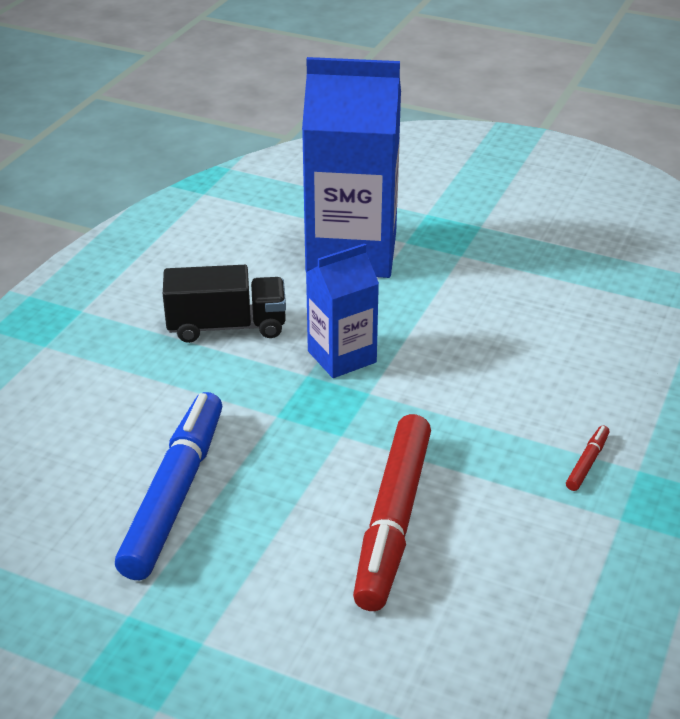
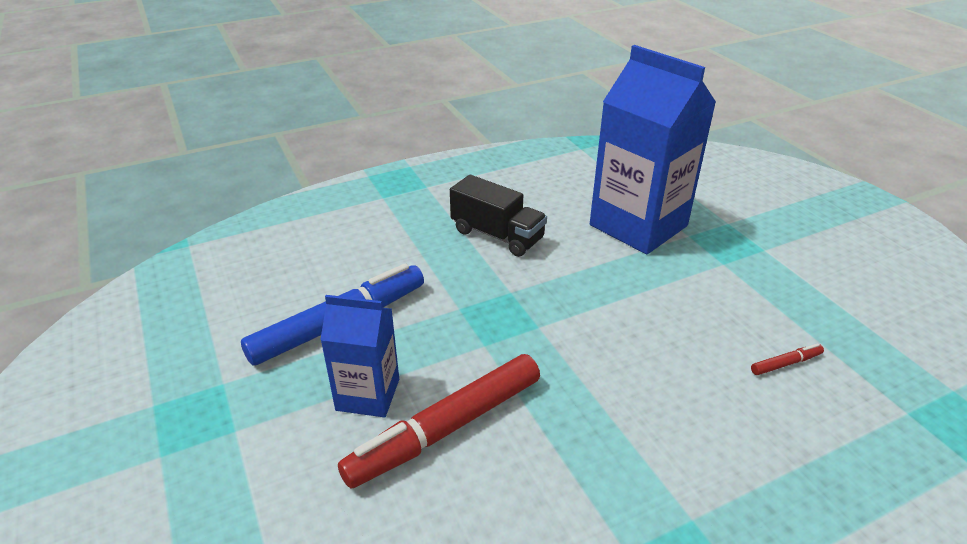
camera: 40 degrees right, 0 degrees up
(342, 357) = (548, 292): blue carton -> blue carton (368, 394)
(587, 463) = (650, 482): red marker -> red marker (785, 363)

